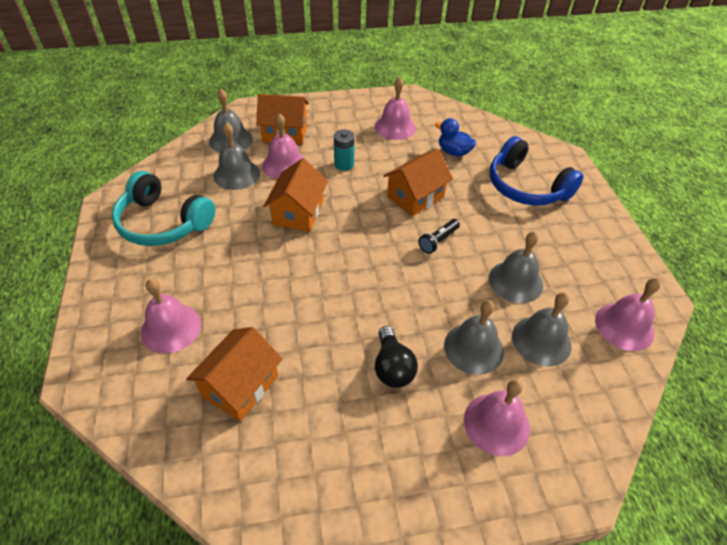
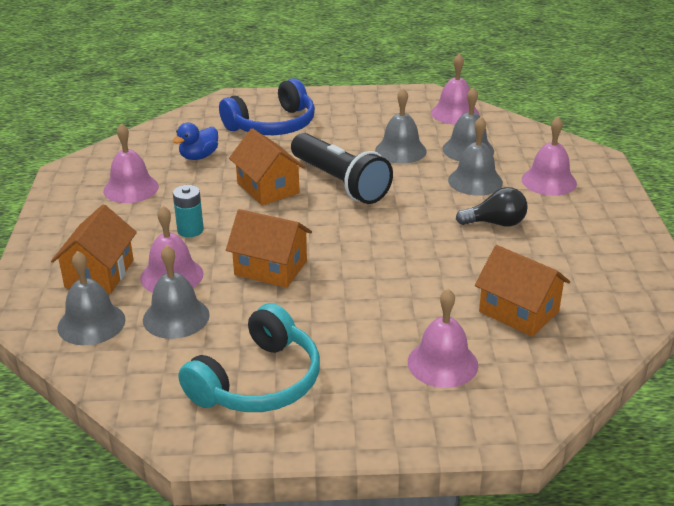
camera: 80 degrees left, 15 degrees down
(438, 241) = (340, 182): black flashlight -> black flashlight, size x2.30

